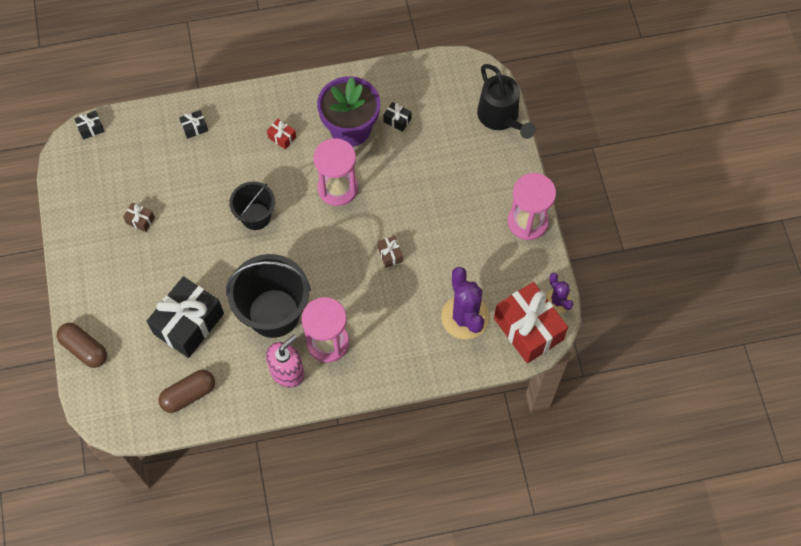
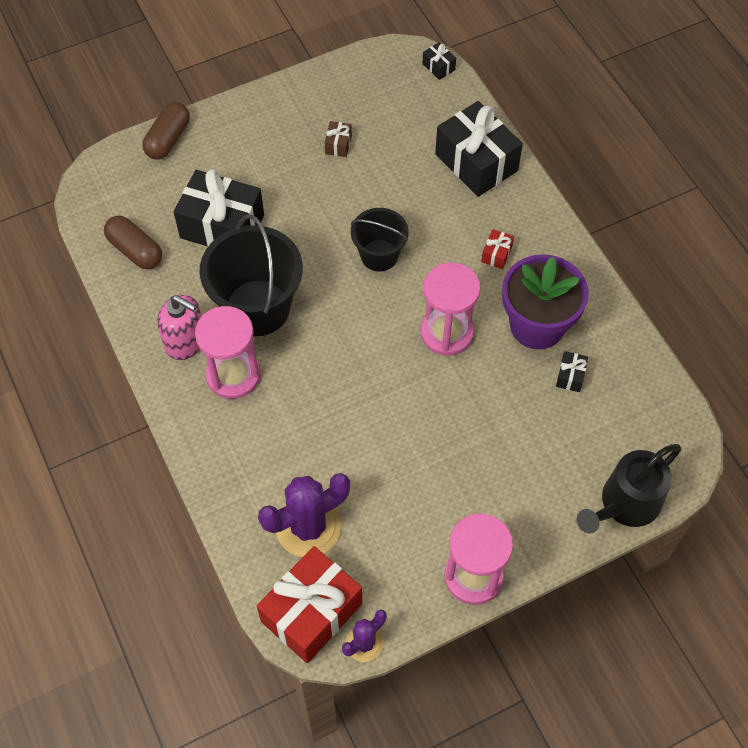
camera: 75 degrees right, 5 degrees down
(194, 128) = (476, 162): black gift -> black gift, size x2.40
(390, 254) = (372, 415): brown gift -> none

